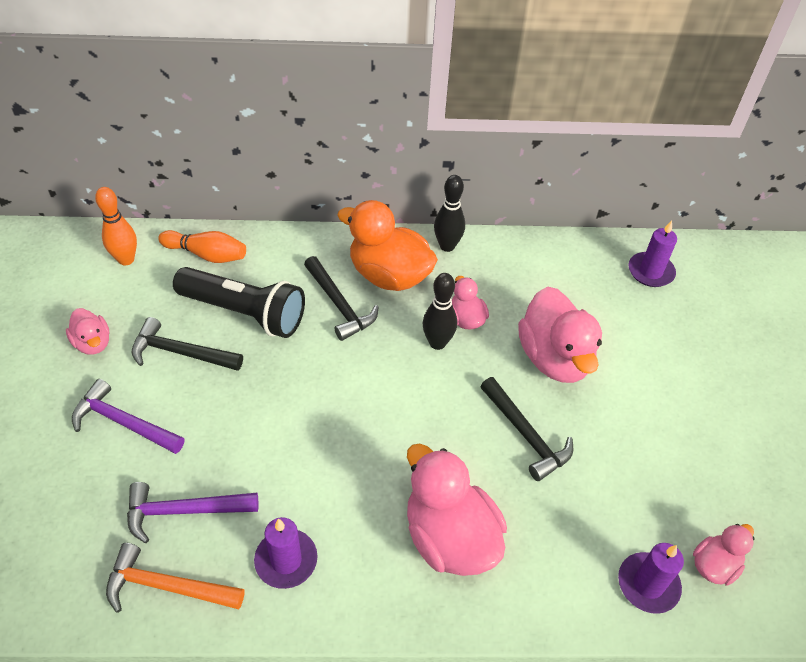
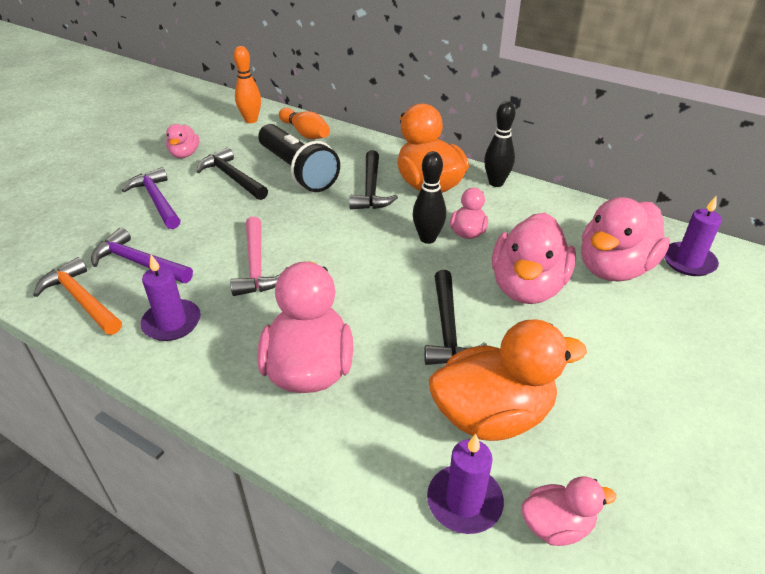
camera: 35 degrees right, 10 degrees down
(307, 453) = (256, 266): none -> pink hammer
(604, 305) = (614, 268): none -> pink duck
(615, 499) = (492, 415): none -> orange duck

